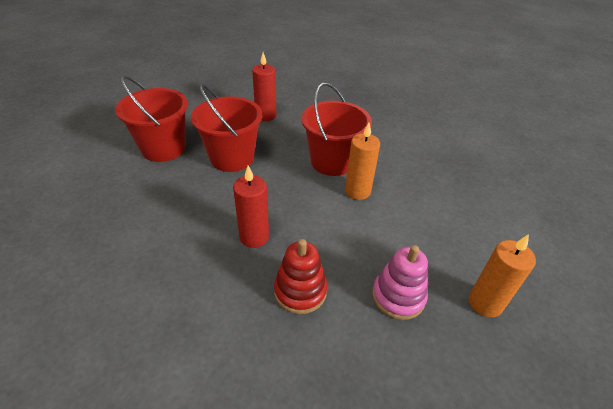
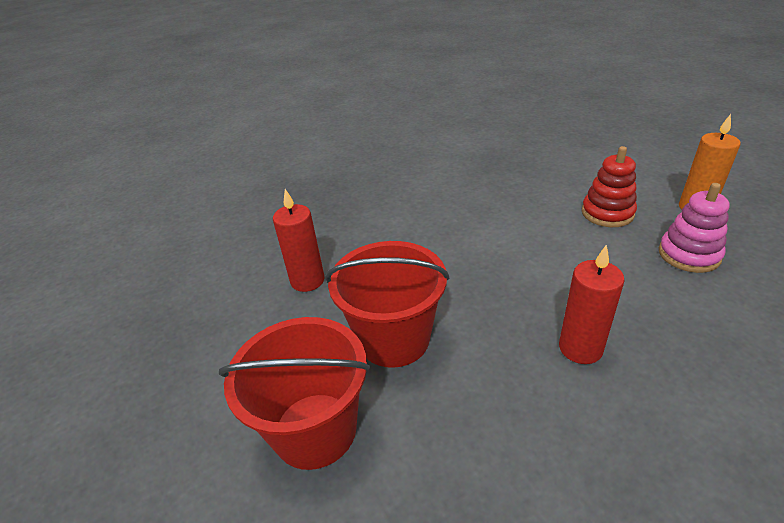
camera: 60 degrees left, 5 degrees down
(300, 291) = (682, 325): red stacking toy -> red stacking toy (607, 213)
(332, 162) = (452, 244): red bucket -> none
(357, 191) = (517, 239): orange candle -> none

